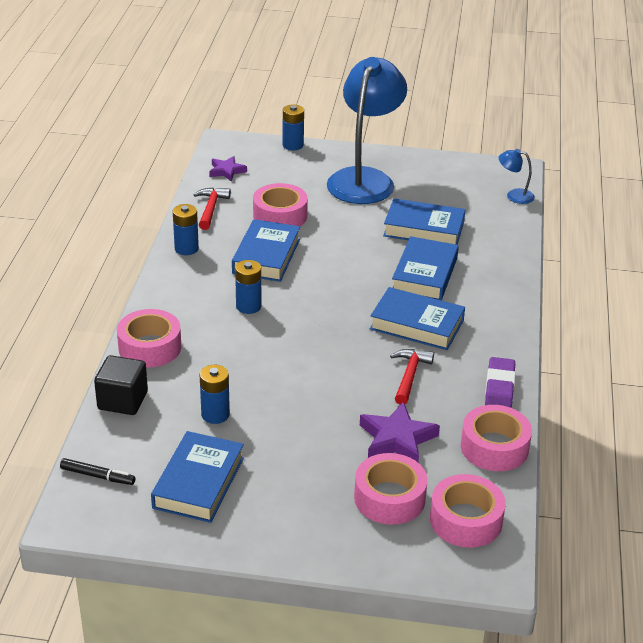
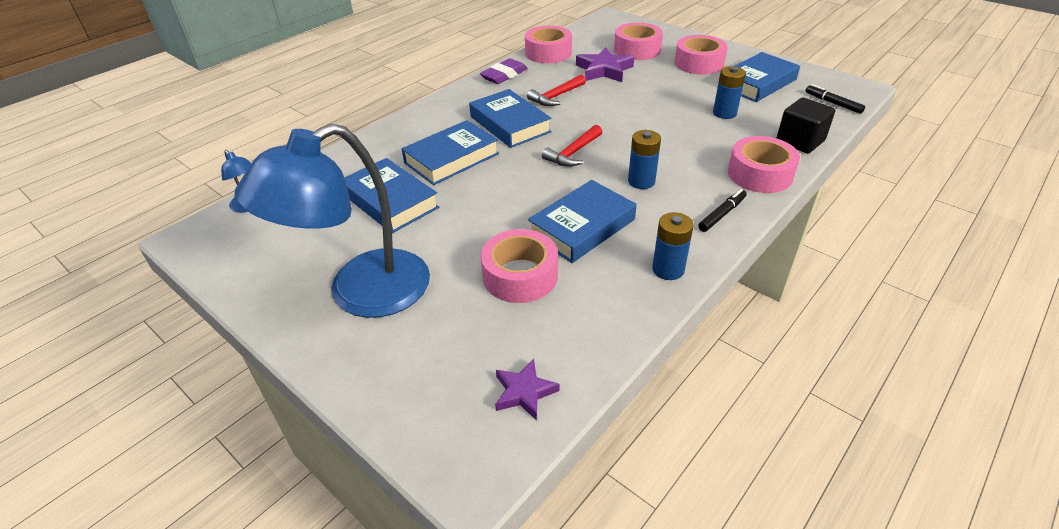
camera: 145 degrees left, 5 degrees up
(167, 299) = (722, 214): none -> black marker
(211, 208) = (598, 322): red hammer -> red hammer (573, 153)
(293, 145) = (375, 410): blue battery -> none
(466, 520) = (603, 34): pink tape -> pink tape (699, 63)

